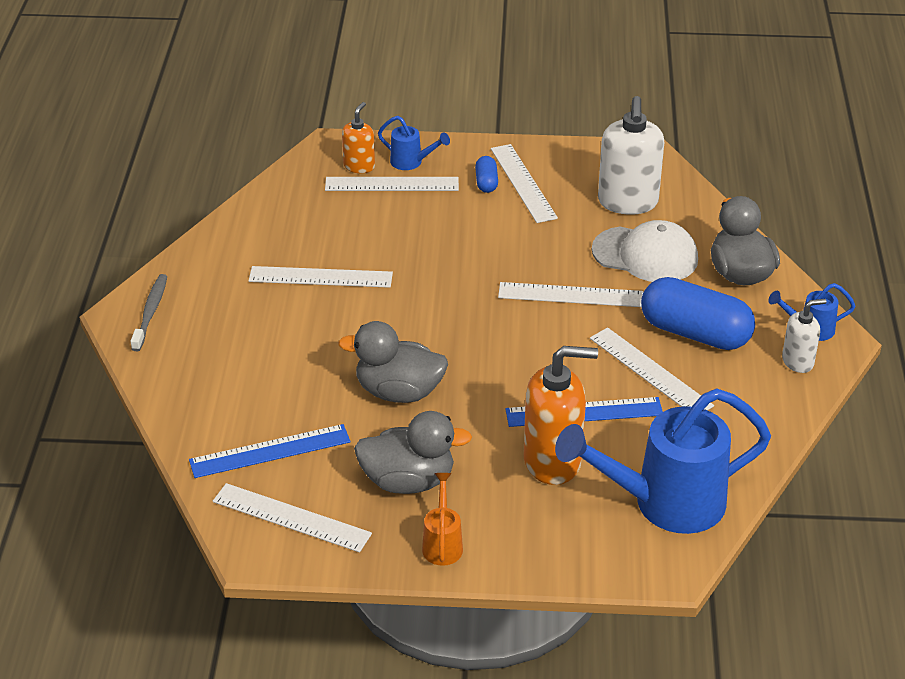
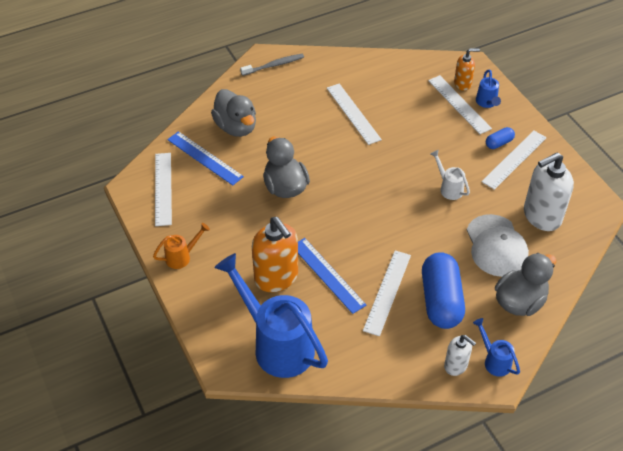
camera: 60 degrees right, 10 degrees up
(408, 481) = (219, 222): grey duck -> grey duck (236, 127)
(524, 252) = (448, 188): none -> white watering can
(570, 295) = (427, 226): white ruler -> none

